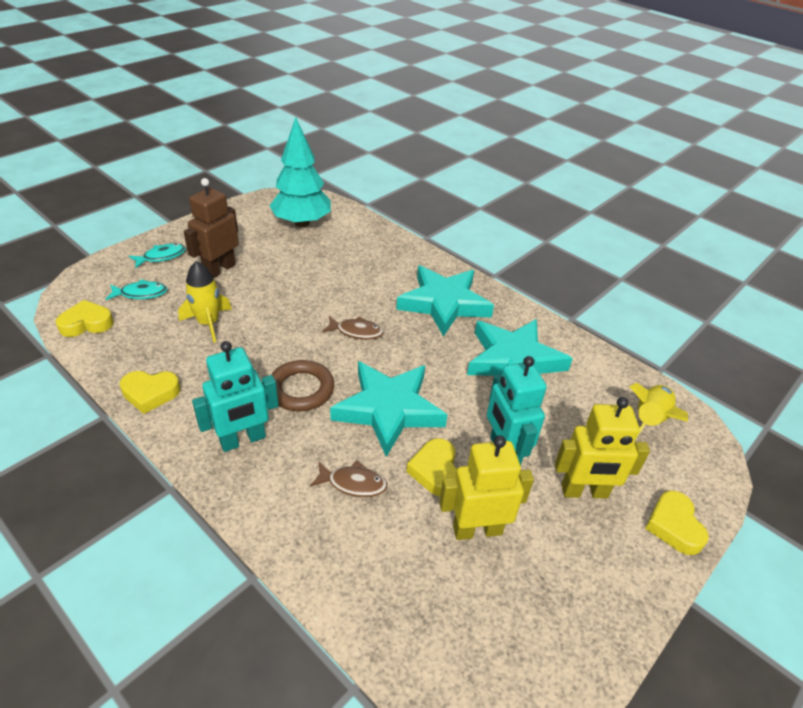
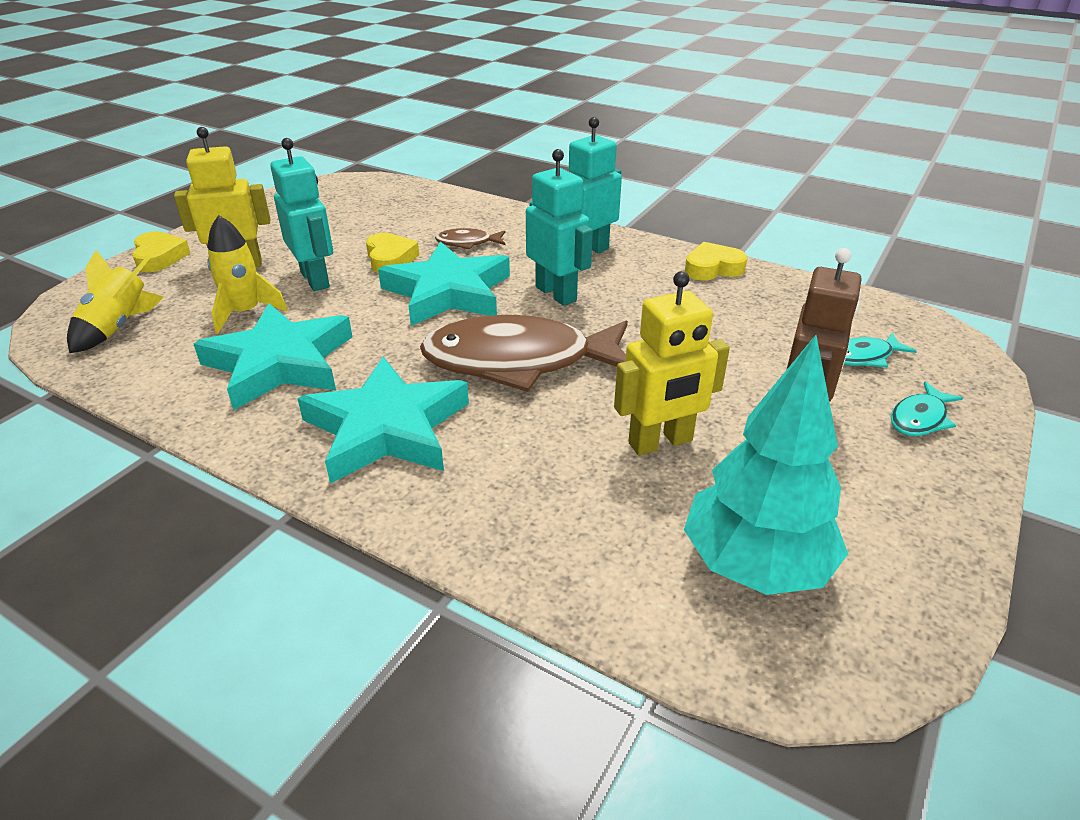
camera: 170 degrees right, 5 degrees down
(86, 323) = (873, 312): yellow heart -> none
(208, 323) = (728, 337): yellow rocket -> yellow rocket (245, 313)
(301, 389) = (556, 294): brown ring -> turquoise robot
(356, 332) = (519, 361): brown fish -> brown fish, size x2.36
(477, 529) = (351, 235): yellow robot -> yellow robot (661, 442)

